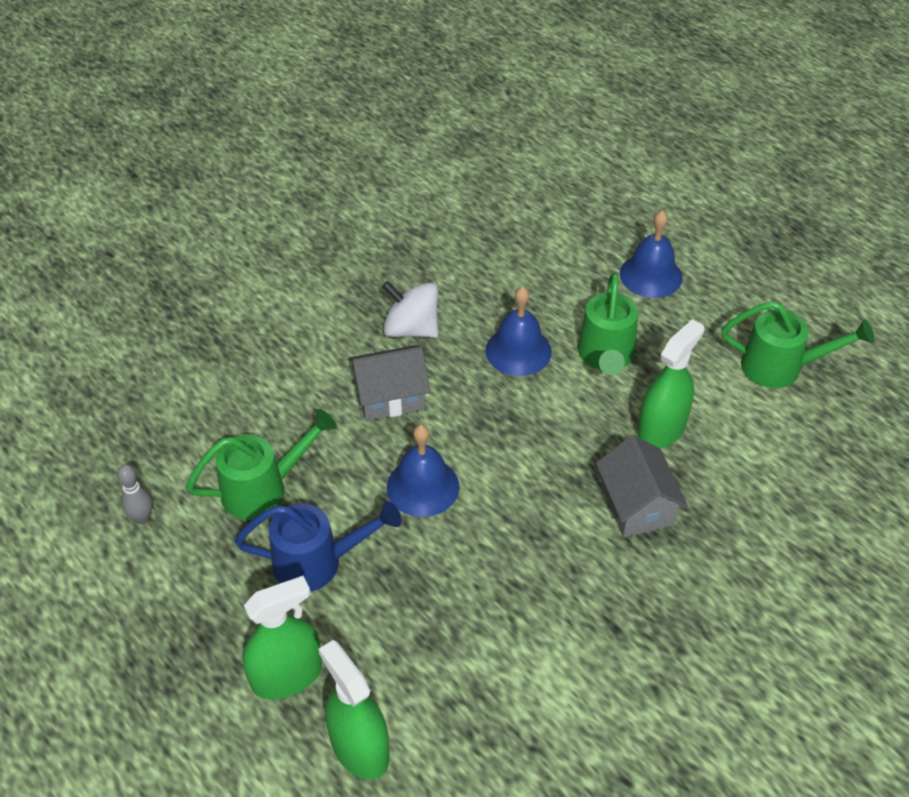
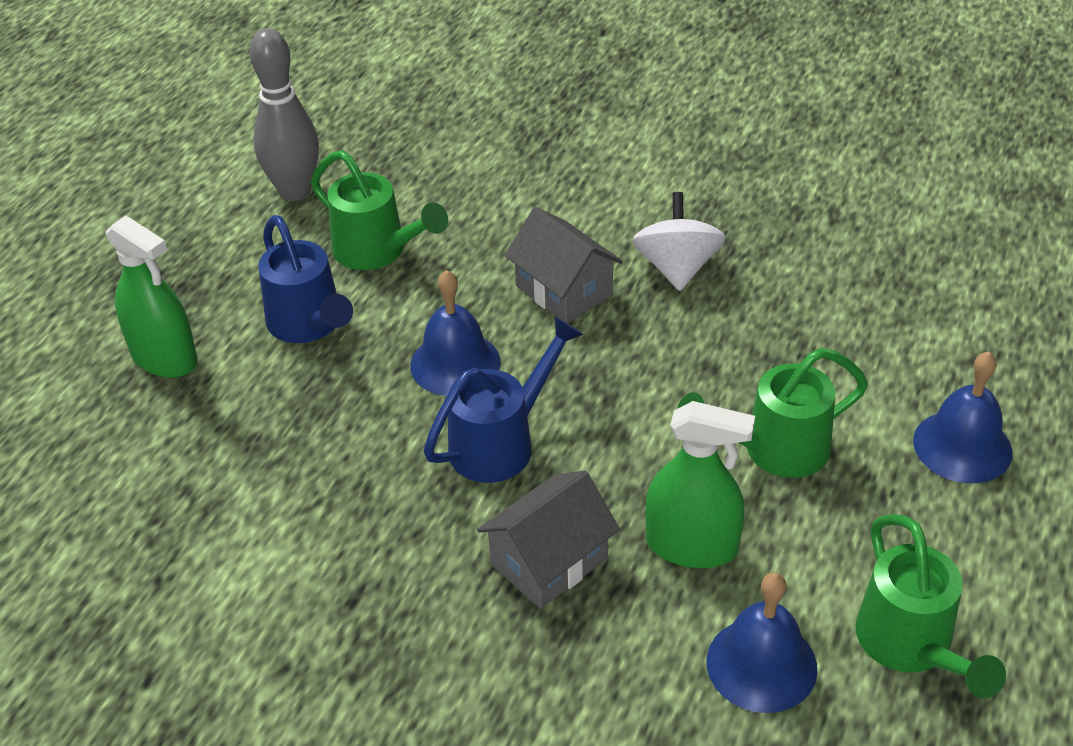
camera: 65 degrees right, 5 degrees down
(142, 518) = (295, 191): grey bowling pin -> grey bowling pin, size x2.00
(359, 748) = (104, 441): green spray bottle -> none
(517, 490) = (500, 443): none -> blue watering can
(518, 351) = (717, 367): blue bell -> blue bell (761, 664)

